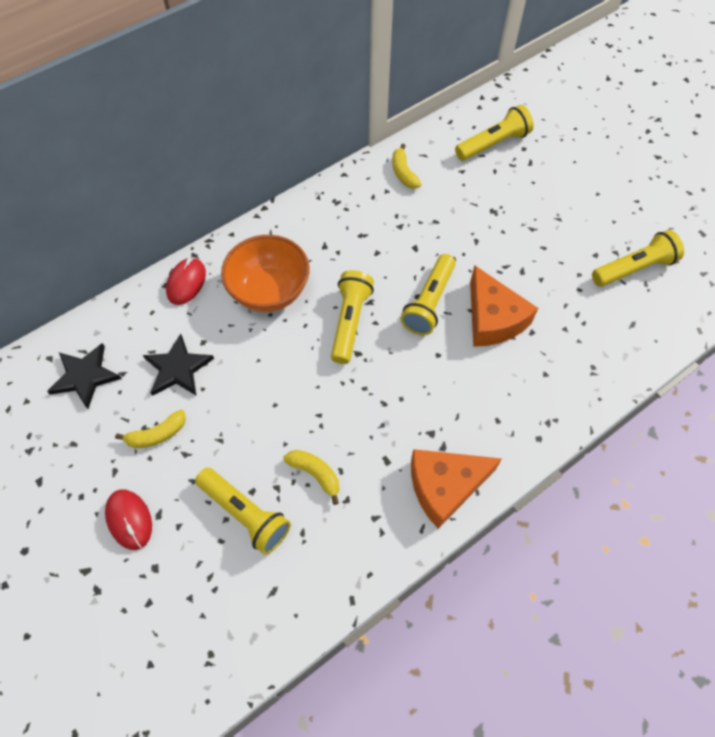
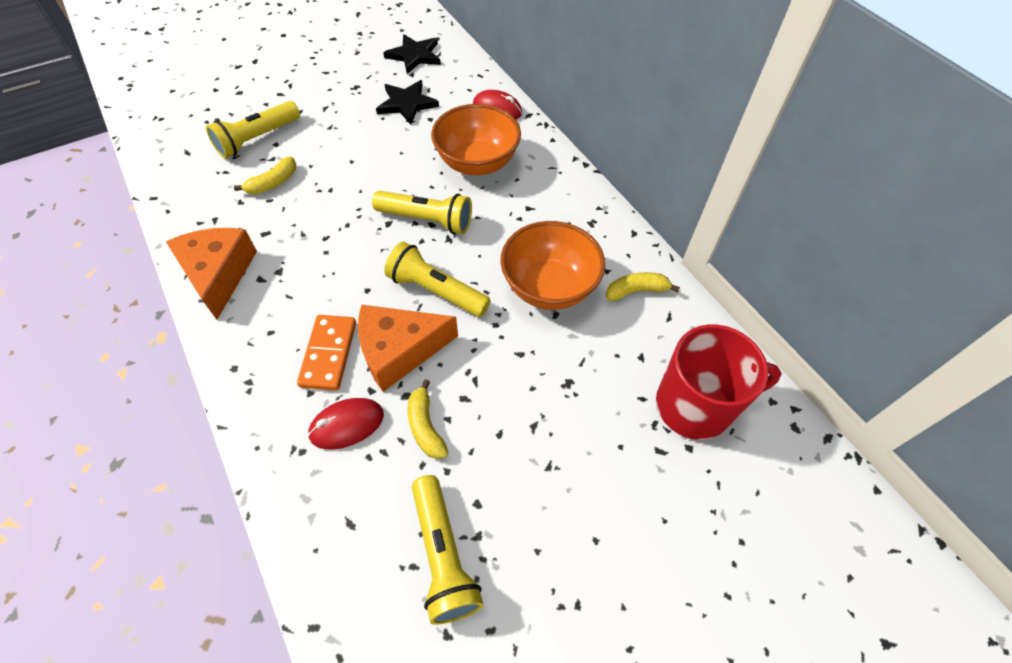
camera: 95 degrees right, 5 degrees down
(129, 520) = (282, 79): red mouse -> red mouse (347, 425)
(157, 434) = (348, 92): yellow banana -> yellow banana (425, 426)
(410, 226) = (549, 287): none -> orange bowl
(493, 144) = (695, 406): yellow flashlight -> red mug
(508, 368) = (329, 354): none -> orange domino

